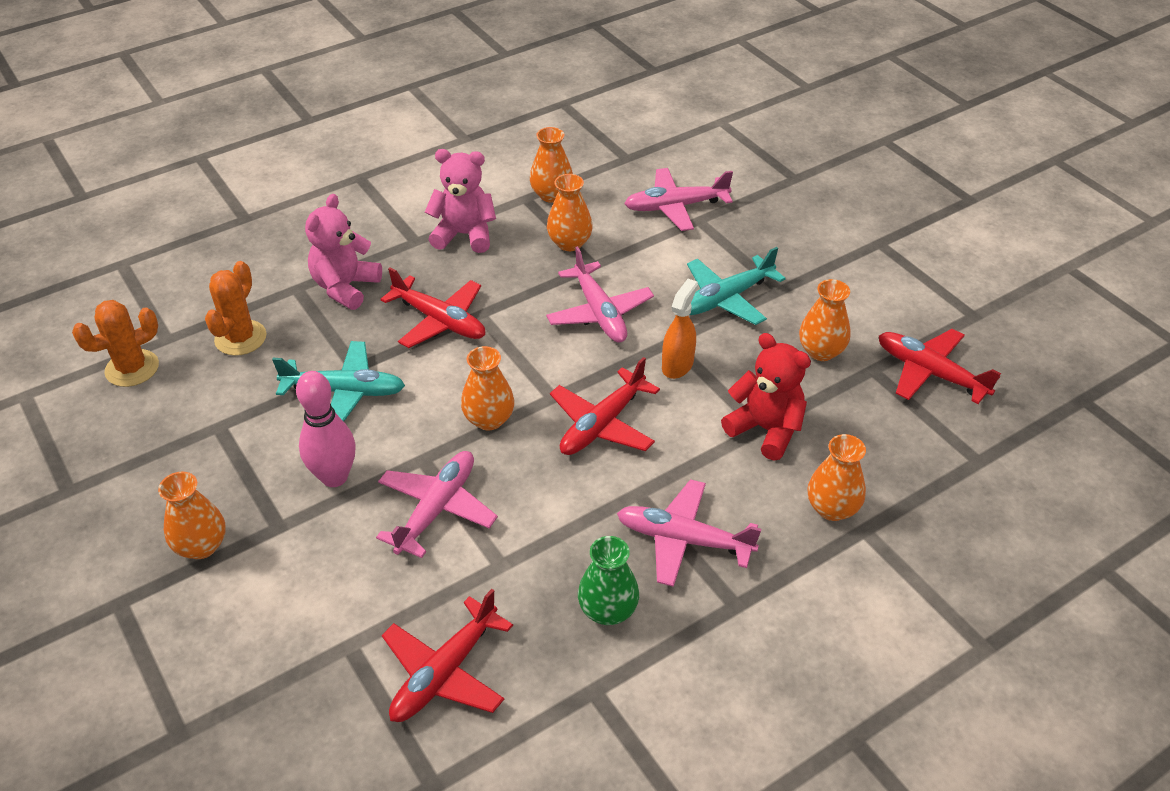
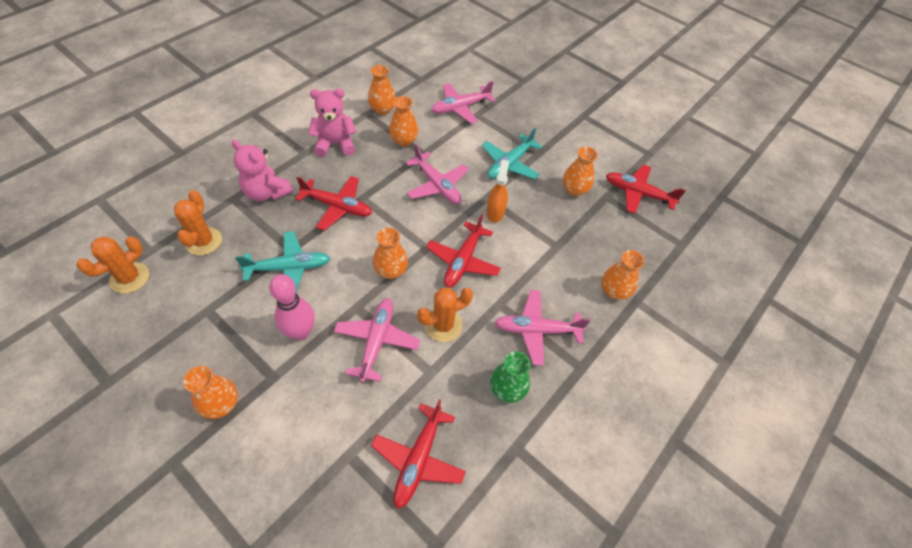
camera: 20 degrees left, 10 degrees up
(345, 287) = (267, 193): pink teddy bear -> pink teddy bear turned 60 degrees counterclockwise
(541, 506) = (443, 325): none -> orange cactus
(765, 429) = (560, 246): red teddy bear -> none

